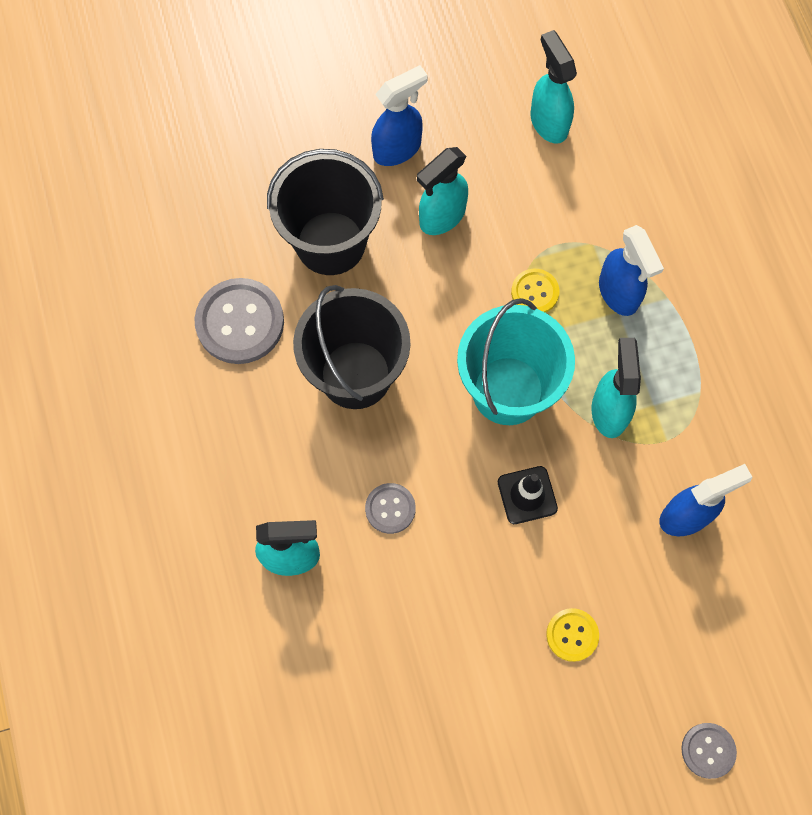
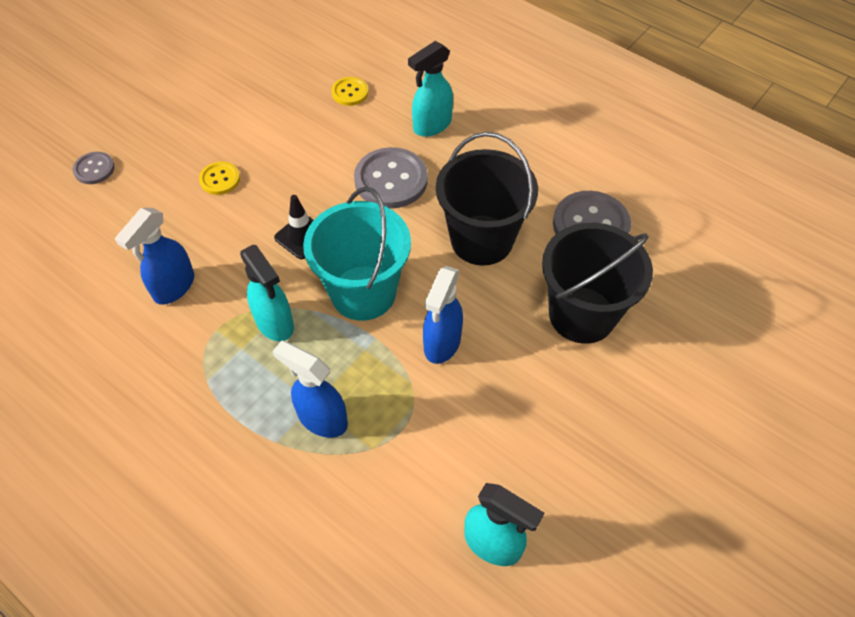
camera: 145 degrees right, 15 degrees down
(390, 509) = (391, 180): grey button -> grey button, size x1.83
(397, 149) = (601, 424): blue spray bottle -> blue spray bottle (442, 344)
(441, 217) = (516, 389): turquoise spray bottle -> none
(535, 292) = (393, 376): yellow button -> yellow button (350, 92)

